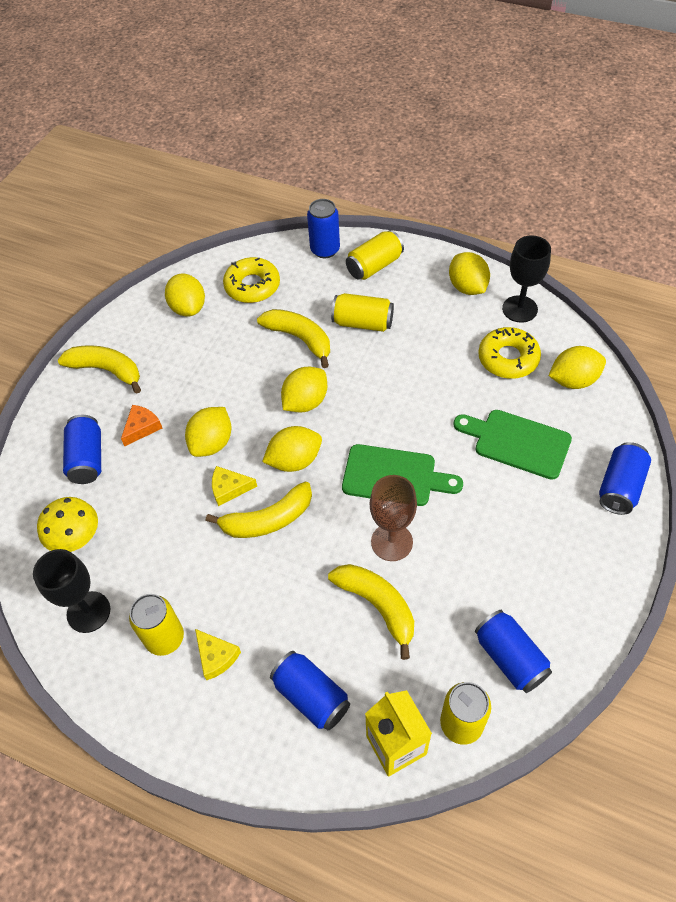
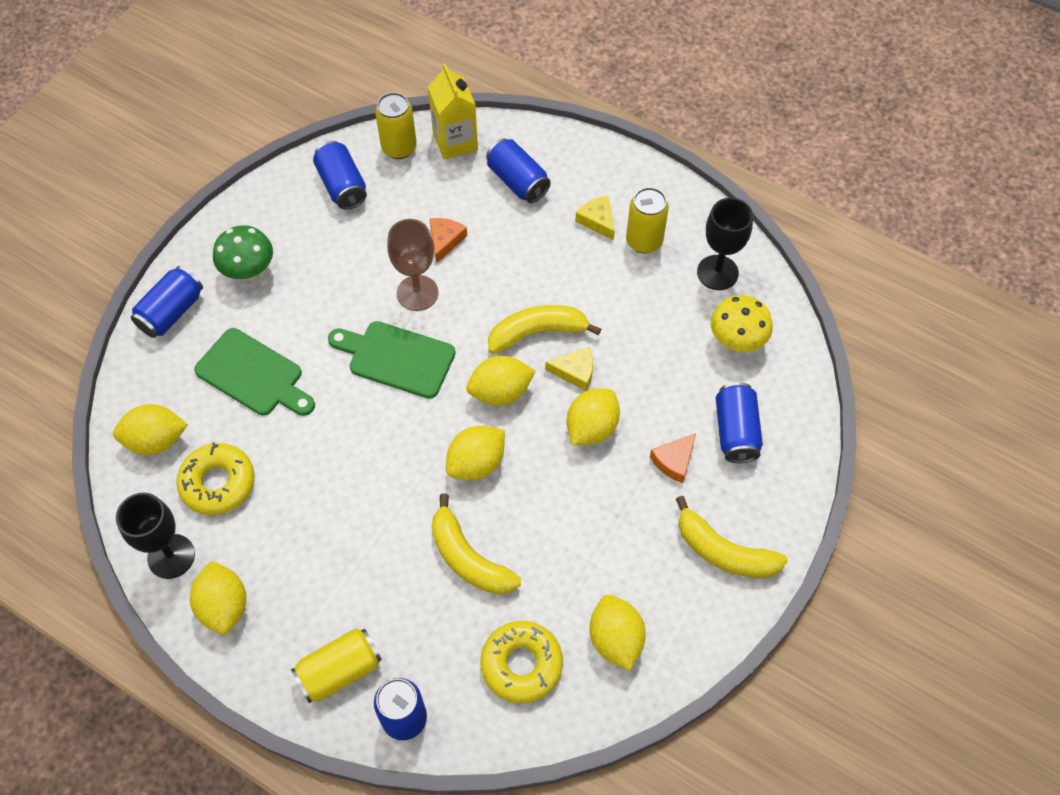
camera: 175 degrees left, 5 degrees up
(363, 323) = (381, 570): yellow can -> none
(377, 605) = (445, 240): yellow banana -> orange cheese
(566, 539) = (249, 272): none -> green mushroom

